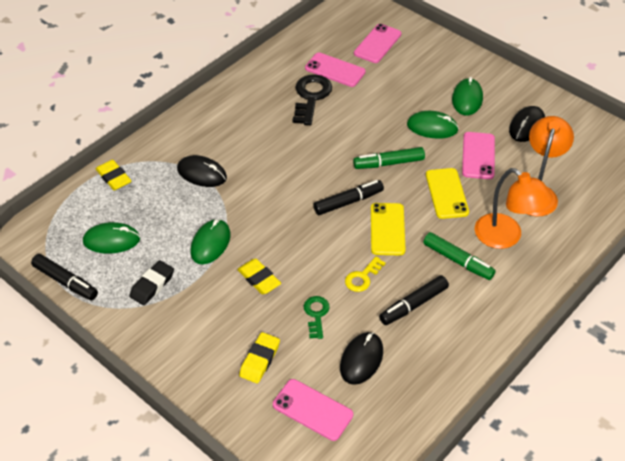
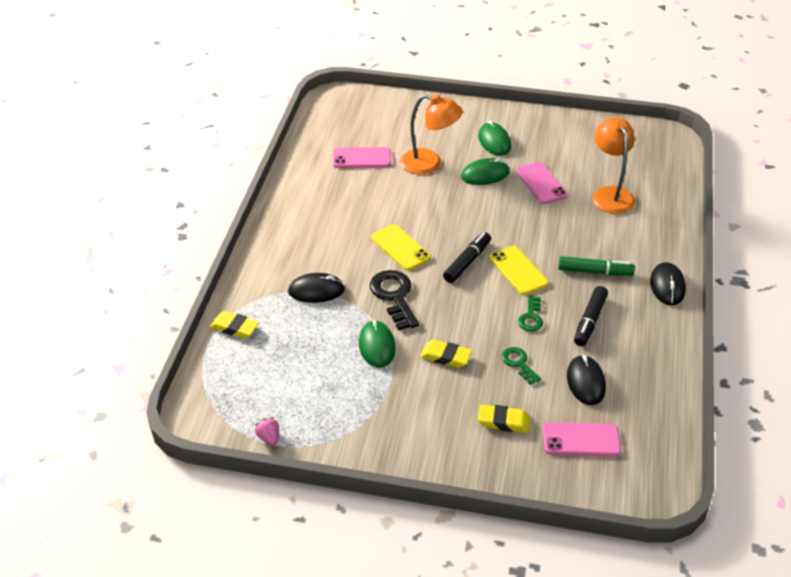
camera: 30 degrees left, 5 degrees down
(65, 282) = (269, 437): black marker -> pink strawberry
(111, 240) = (281, 383): green mouse -> none
(152, 285) = (354, 404): black eraser -> none
(259, 360) = (503, 422): yellow eraser -> yellow eraser turned 75 degrees counterclockwise
(311, 97) = (360, 188): black key -> black key (394, 296)
(362, 277) = (531, 317): yellow key -> green key
(377, 44) = (380, 123): pink phone -> none
(389, 163) = (474, 217): green marker -> none
(446, 193) = (541, 223): yellow phone -> yellow phone (400, 248)
(506, 237) = (616, 238): orange lamp -> orange lamp (429, 163)
(526, 126) = (559, 145): black mouse -> black mouse (667, 286)

